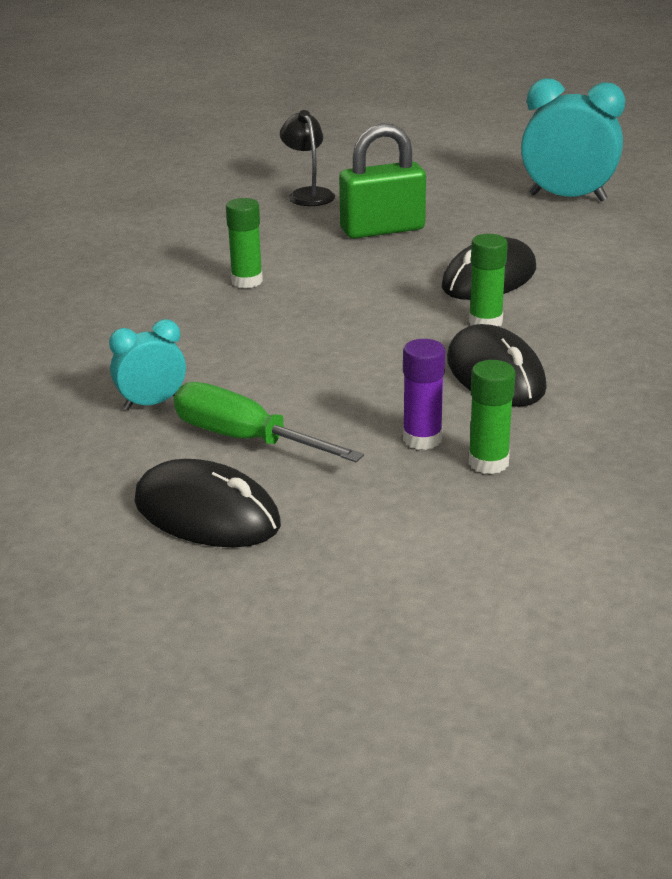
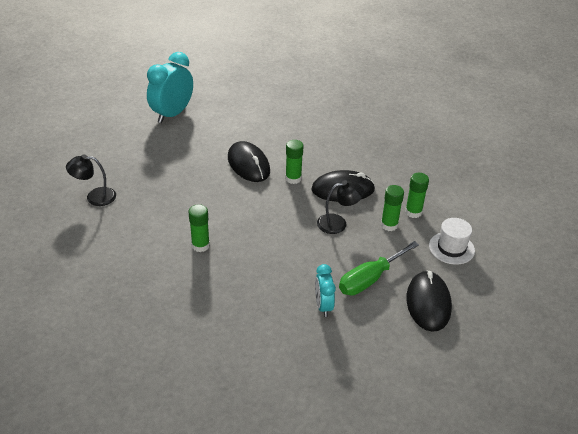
camera: 75 degrees left, 10 degrees up
(206, 513) = (428, 303): black mouse -> black mouse turned 45 degrees counterclockwise
(382, 229) = (167, 182): green padlock -> none
(387, 384) = (338, 223): none -> black lamp
(399, 525) = (451, 248): none -> white hat
(422, 439) = (389, 225): purple glue stick -> green glue stick

